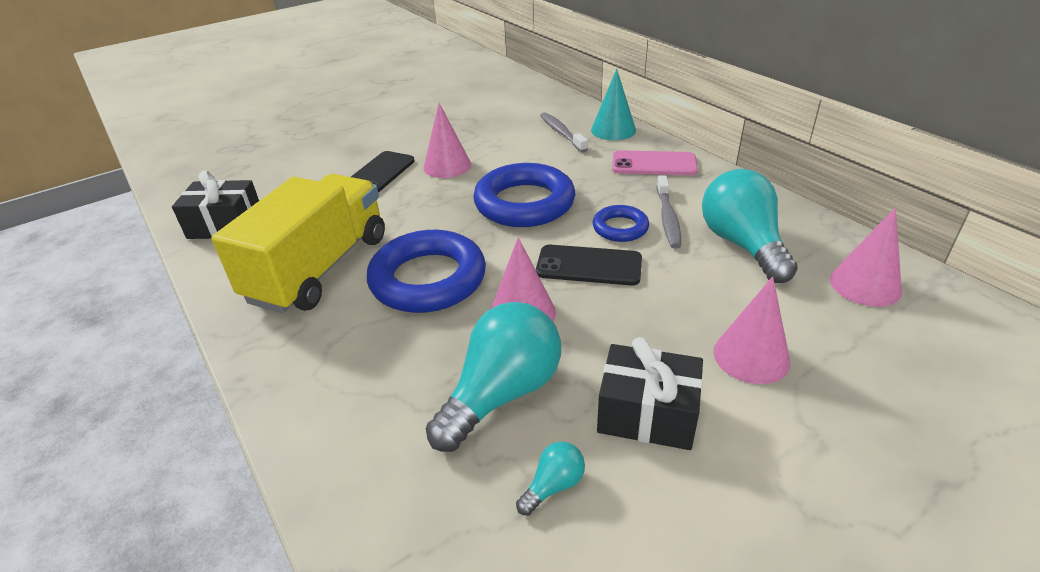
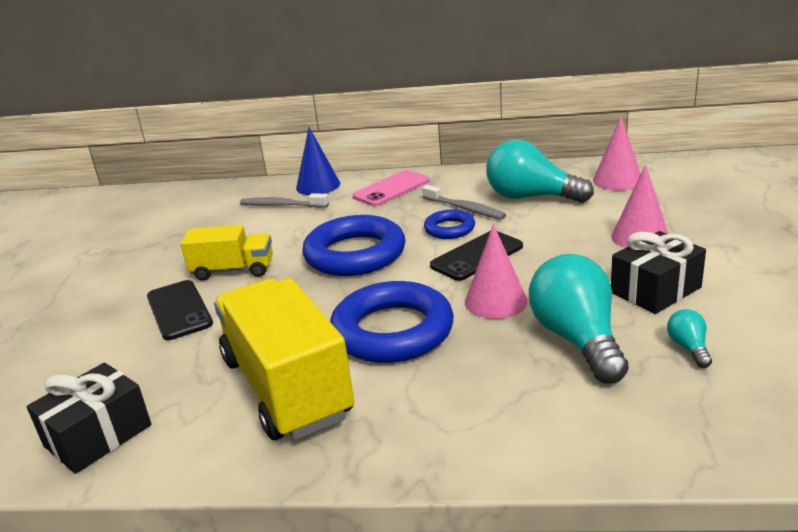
camera: 50 degrees left, 10 degrees down
(447, 166) = (233, 270): pink cone -> yellow truck
(613, 130) = (318, 185): turquoise cone -> blue cone

